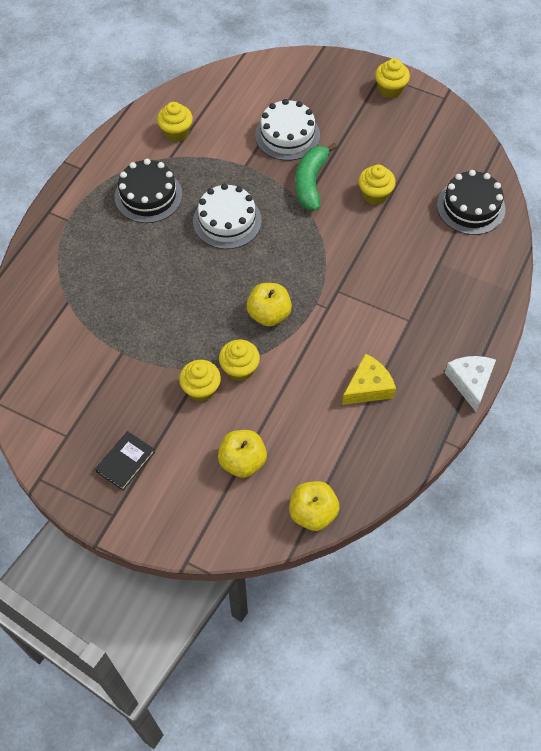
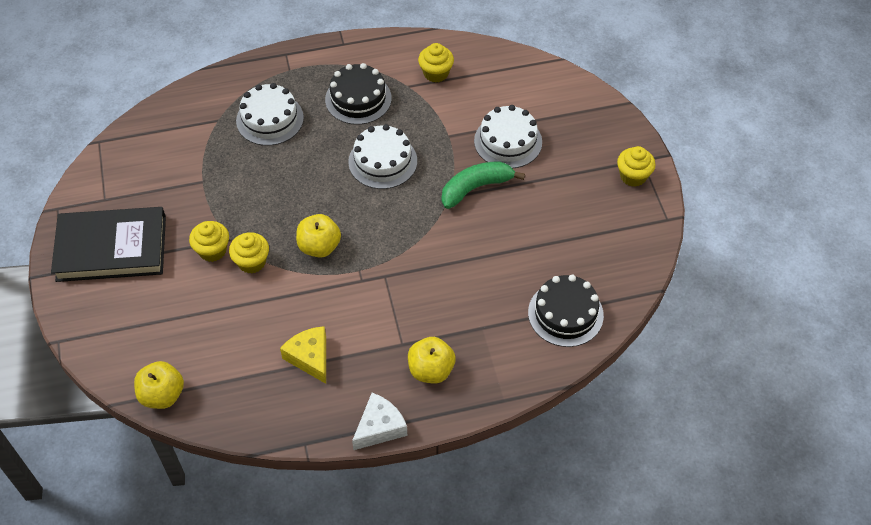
camera: 50 degrees right, 5 degrees down
(106, 266) = (270, 119): none -> white cake
(125, 462) = (111, 248): black book -> black book, size x2.23
(242, 461) = (171, 319): yellow apple -> yellow apple (431, 370)
(368, 387) = (310, 357): yellow cheese -> yellow cheese turned 135 degrees counterclockwise
(375, 194) = (508, 238): yellow cupcake -> none

